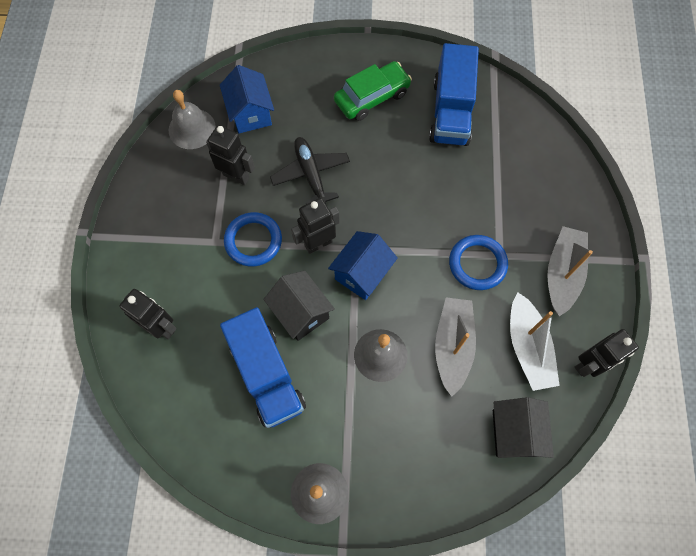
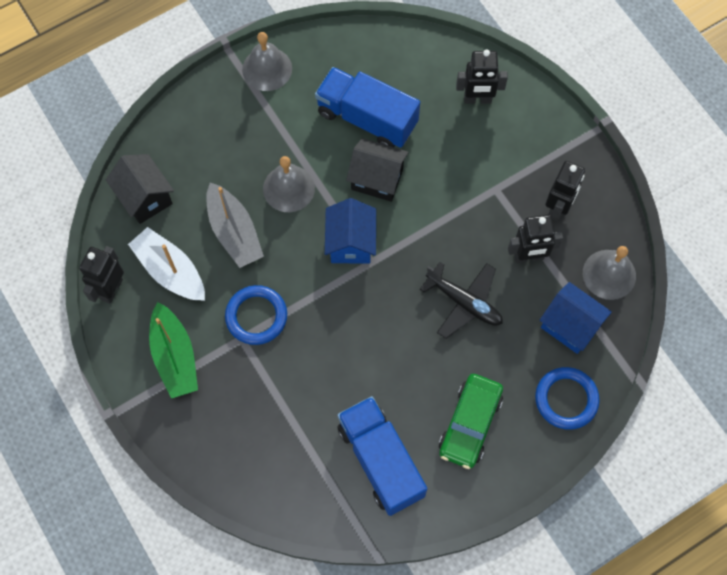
camera: 145 degrees right, 0 degrees up
(253, 241) = (464, 210): blue ring -> blue ring (566, 399)
(318, 243) = (407, 244): black robot -> black robot (558, 208)
(562, 273) = (175, 357): grey boat -> green boat

